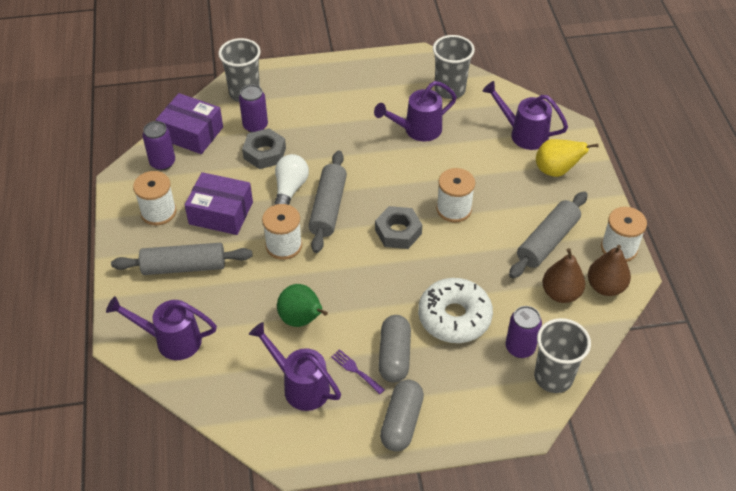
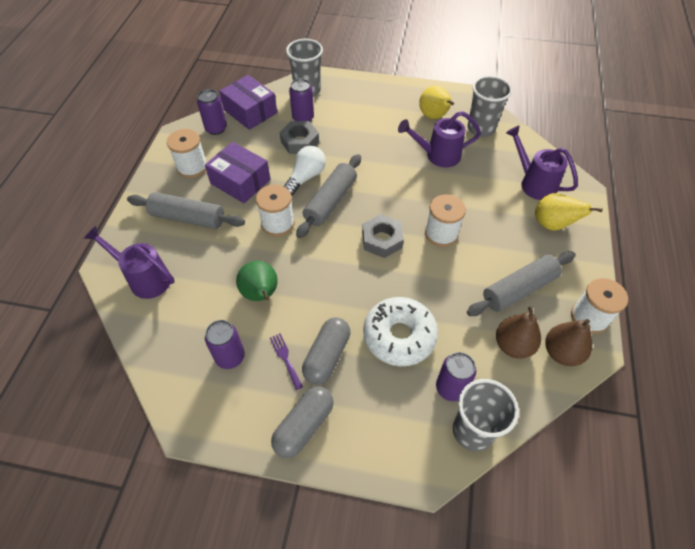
camera: 20 degrees right, 5 degrees up
(301, 386) = (230, 357): purple watering can -> purple can
(396, 88) = (434, 116): none -> yellow pear

